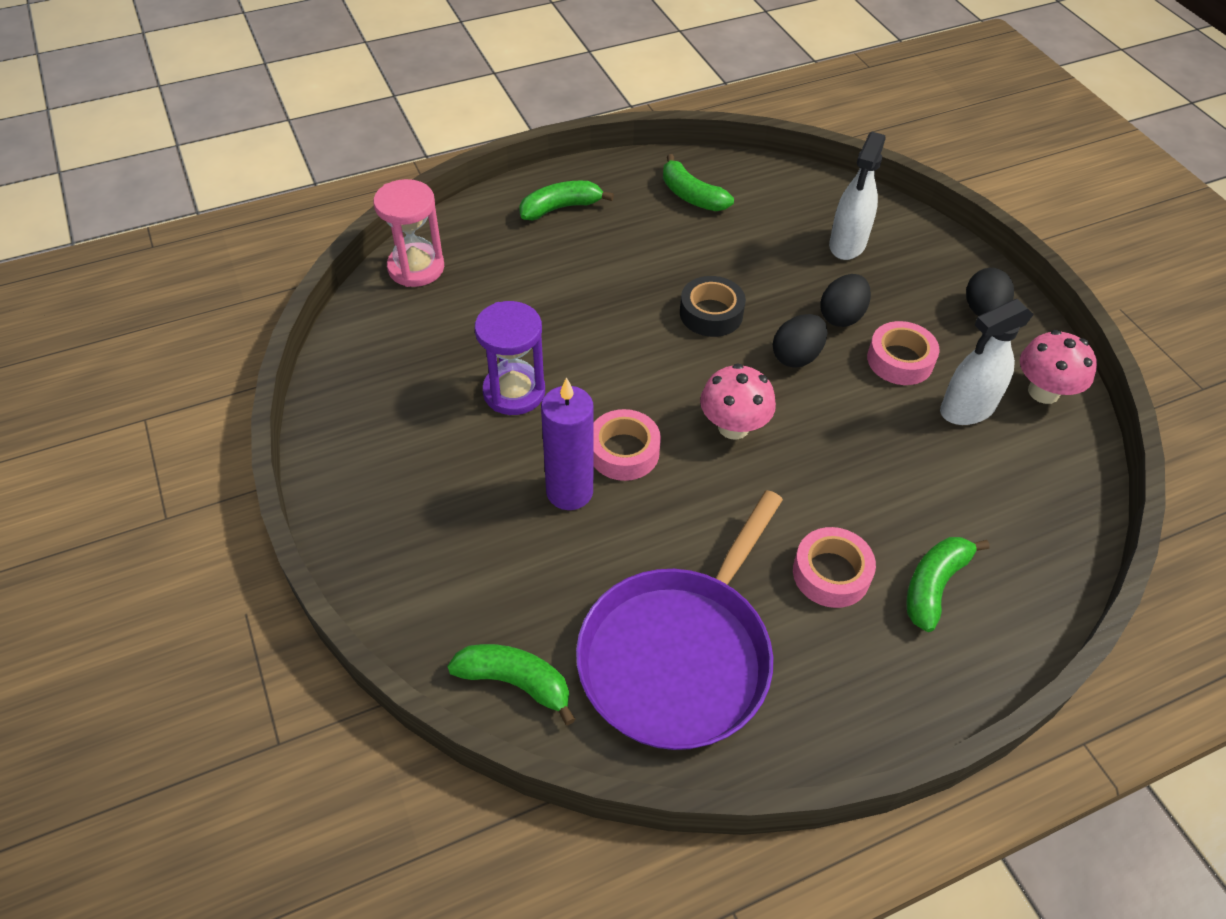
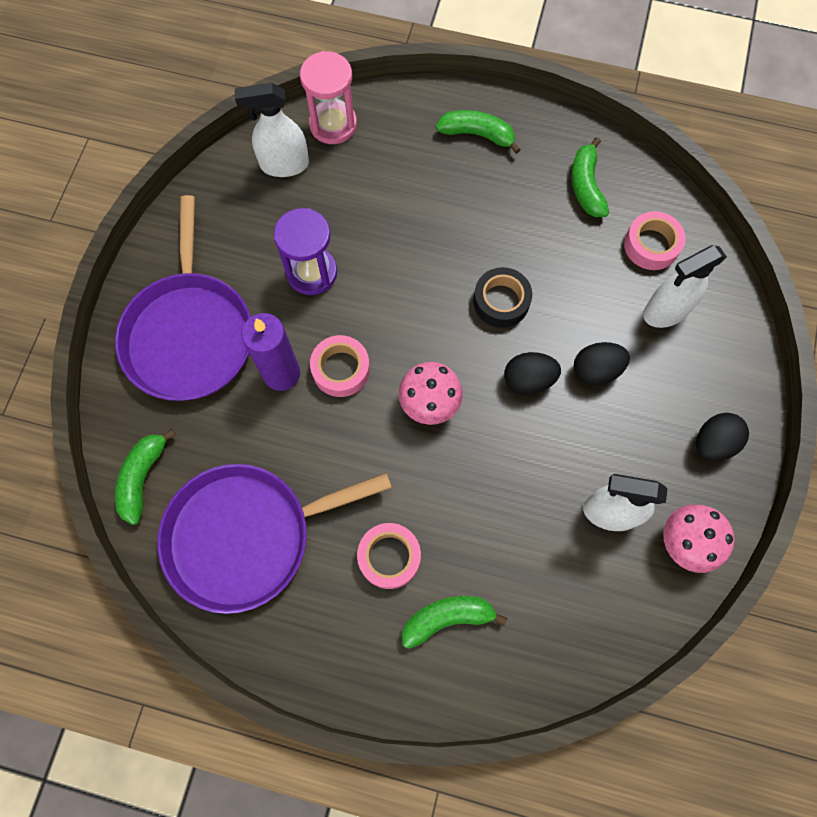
camera: 40 degrees right, 20 degrees up
(397, 323) = (284, 165): none -> white spray bottle
(438, 518) = (190, 334): none -> purple pan
(515, 682) = (142, 478): green banana -> green banana turned 135 degrees counterclockwise
(900, 360) = (602, 438): pink tape -> pink tape (651, 245)

